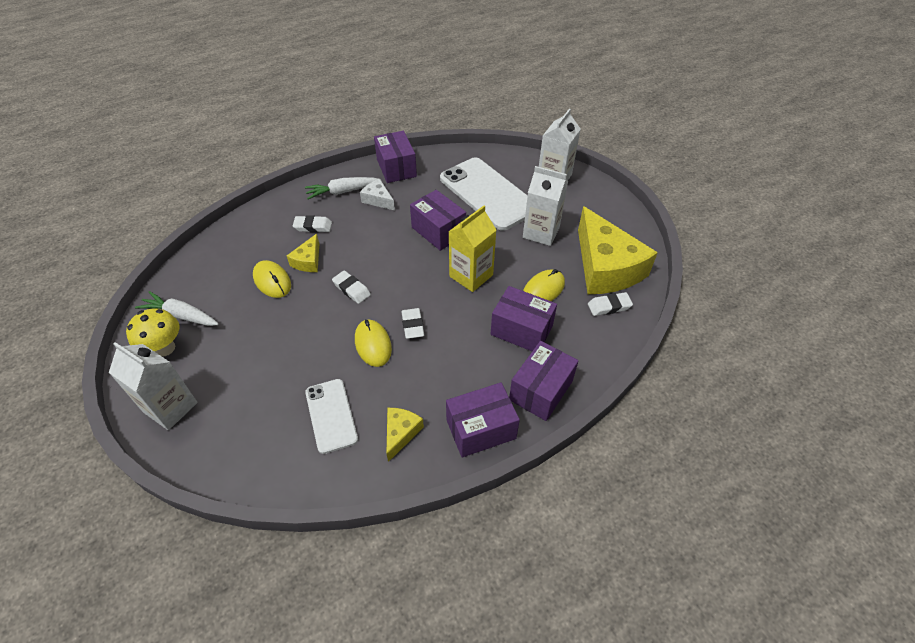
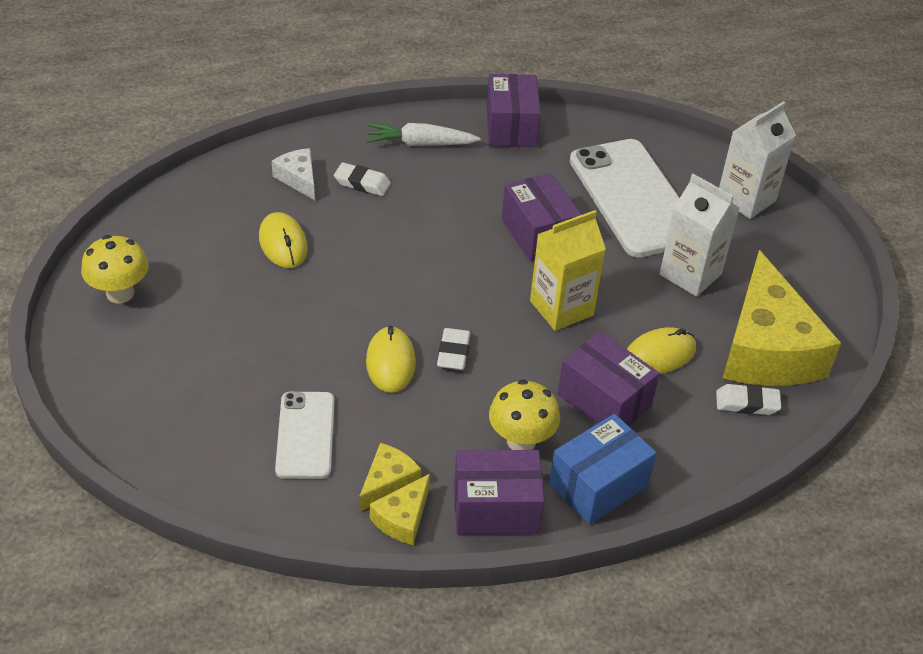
camera: 15 degrees right, 5 degrees down
(170, 407) = (108, 368): white carton -> none
(181, 315) = (151, 257): white carrot -> none
(308, 261) = (340, 229): yellow cheese -> yellow cheese (402, 518)
(351, 289) = (386, 282): white eraser -> none
(378, 200) = (467, 168): white cheese -> white cheese (298, 179)
(479, 374) = (521, 441): none -> yellow mushroom
(541, 390) = (598, 485): purple box -> blue box

